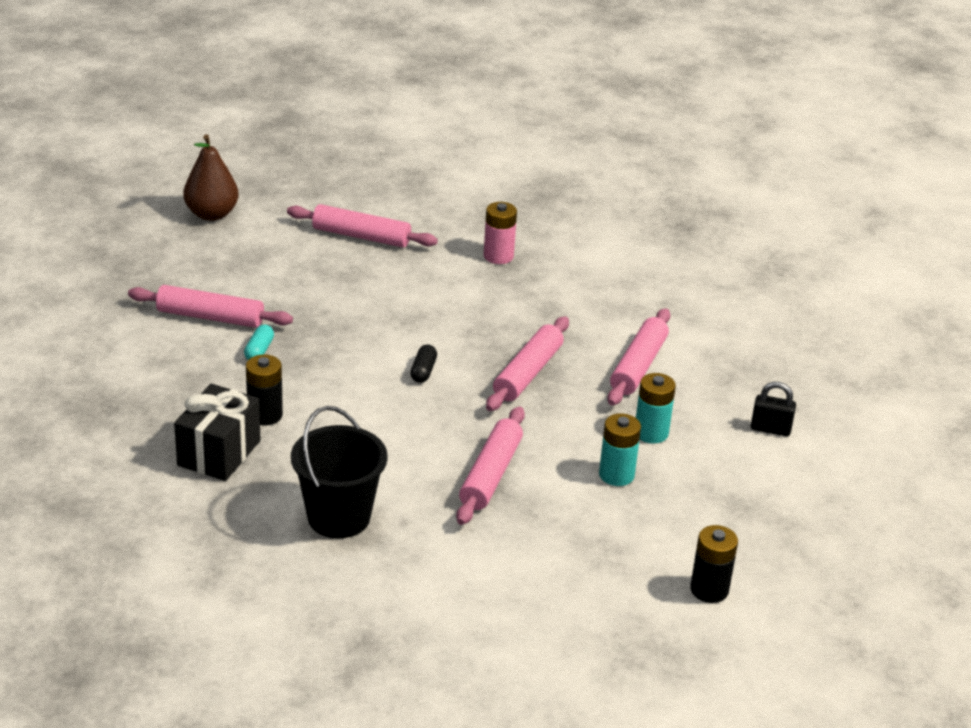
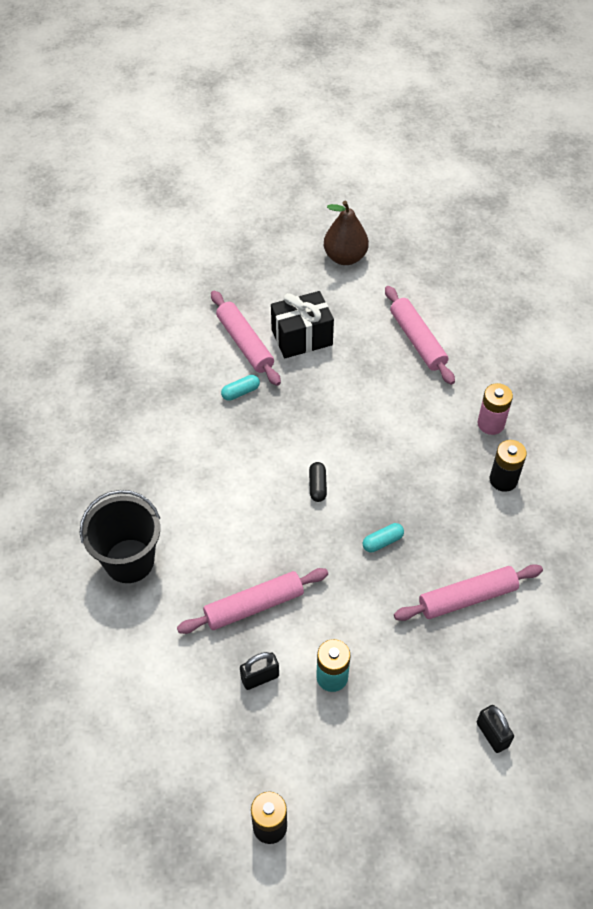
camera: 50 degrees right, 20 degrees up
(219, 453) = (125, 455): black gift -> black gift (302, 337)
(265, 415) = (184, 446): black battery -> black battery (503, 480)
(423, 371) = (317, 486): black capsule -> black capsule turned 60 degrees counterclockwise
(527, 373) = (382, 541): pink rolling pin -> turquoise capsule
(564, 513) = (260, 677): none -> black padlock
(651, 433) = (401, 662): turquoise battery -> none

